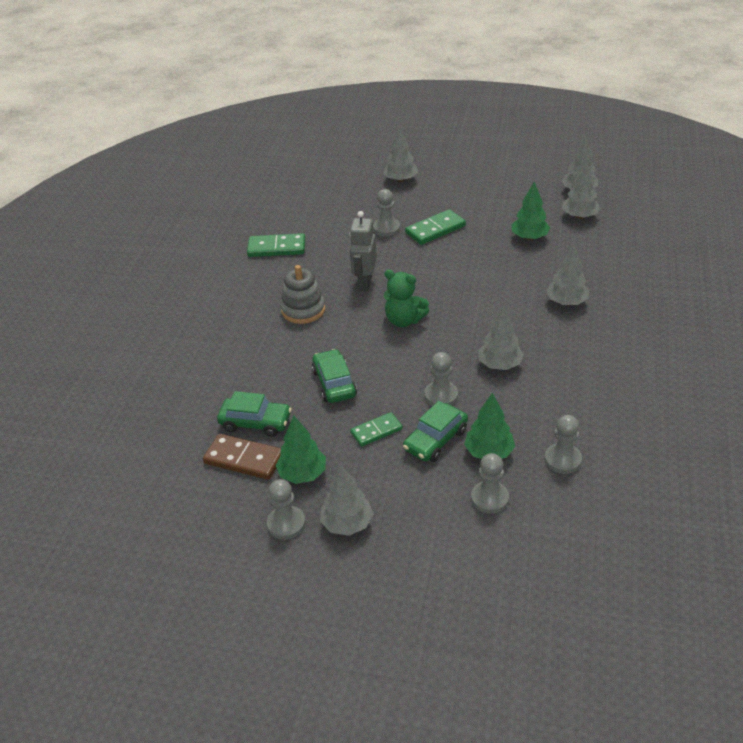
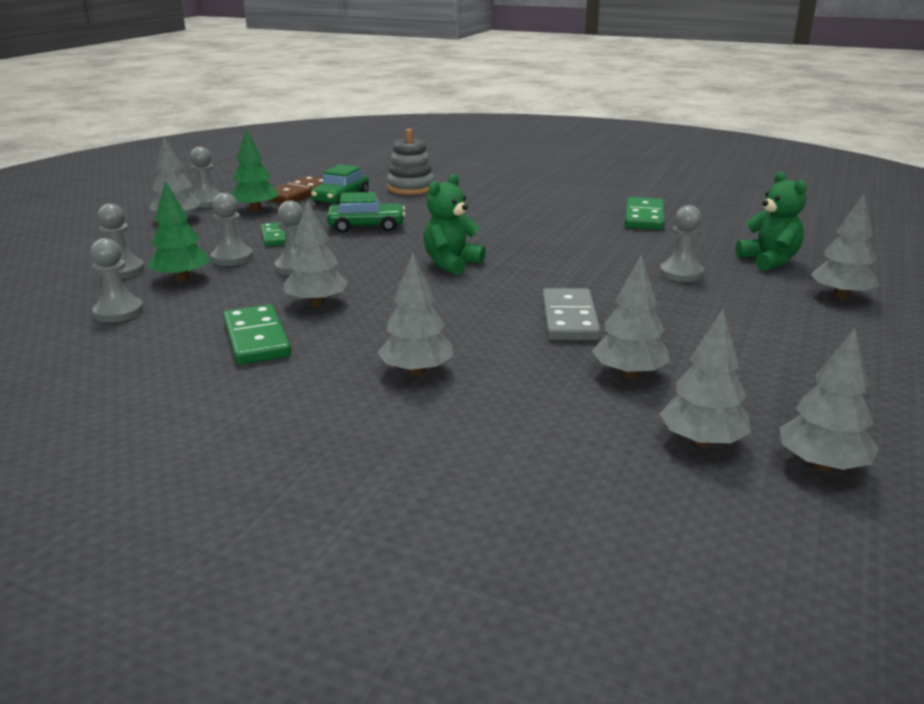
camera: 100 degrees right, 15 degrees down
(303, 310) = (506, 222): grey stacking toy -> grey stacking toy (411, 188)
(353, 200) = (769, 261): none -> green teddy bear
(365, 283) = (545, 251): grey robot -> none
(435, 230) = (671, 303): green domino -> green domino (256, 339)
(435, 440) = (232, 258): green car -> grey pawn
(473, 261) = (569, 319): none -> grey domino
(529, 237) = (629, 374): green tree -> grey tree

